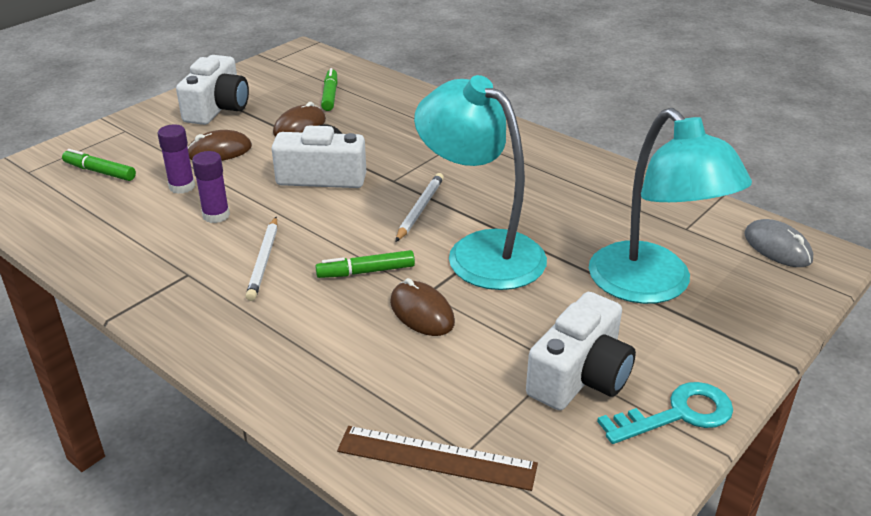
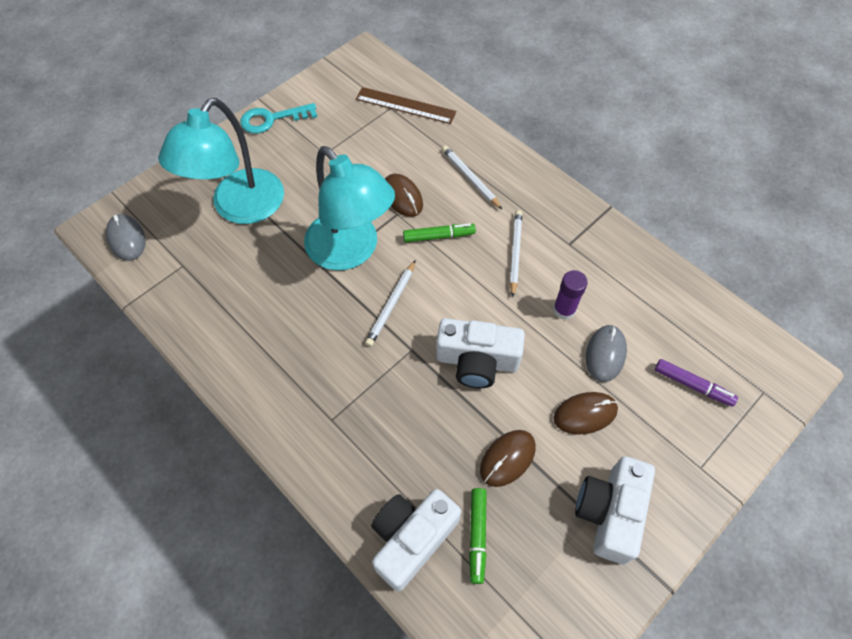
camera: 175 degrees left, 25 degrees up
(100, 172) = (692, 385): green marker -> purple marker
(182, 187) = (605, 354): purple glue stick -> grey mouse
(317, 342) = (470, 178): none -> white pencil
(580, 376) = (315, 145): white camera -> white camera (411, 539)
(652, 286) = (240, 208): turquoise lamp -> turquoise lamp turned 135 degrees counterclockwise

